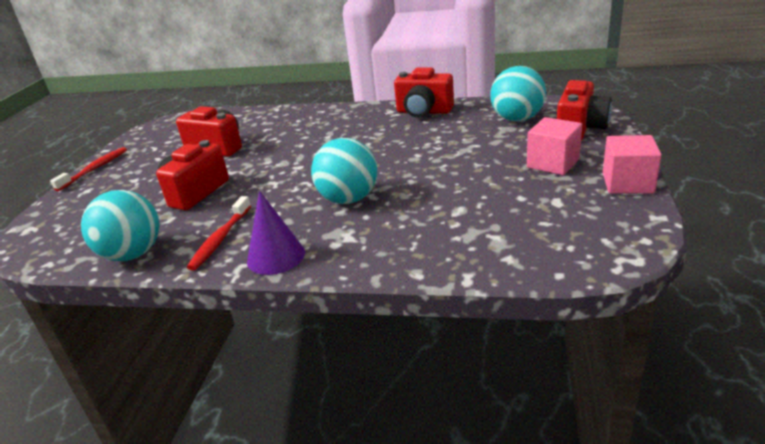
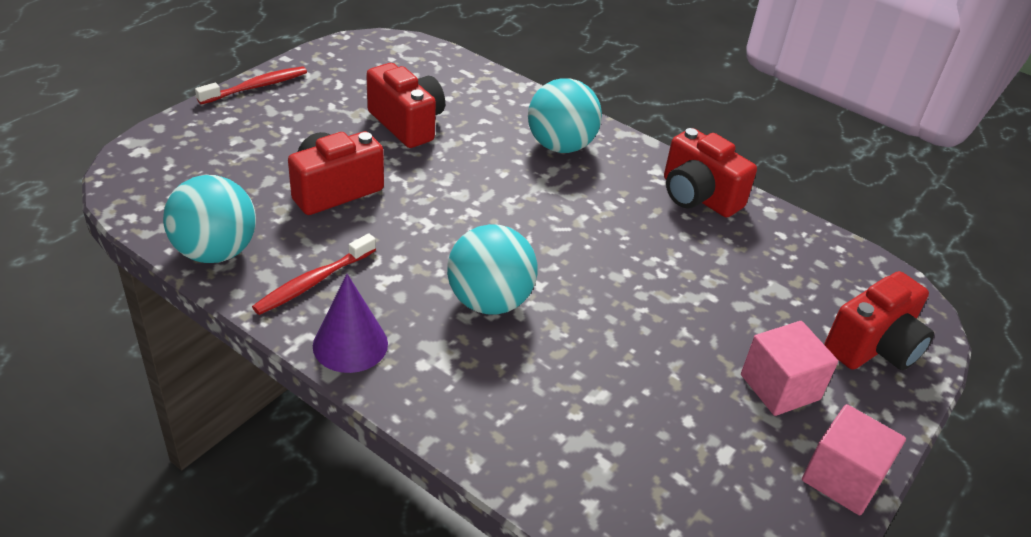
camera: 20 degrees right, 10 degrees up
(517, 119) = (807, 279): turquoise ball -> turquoise ball (560, 146)

